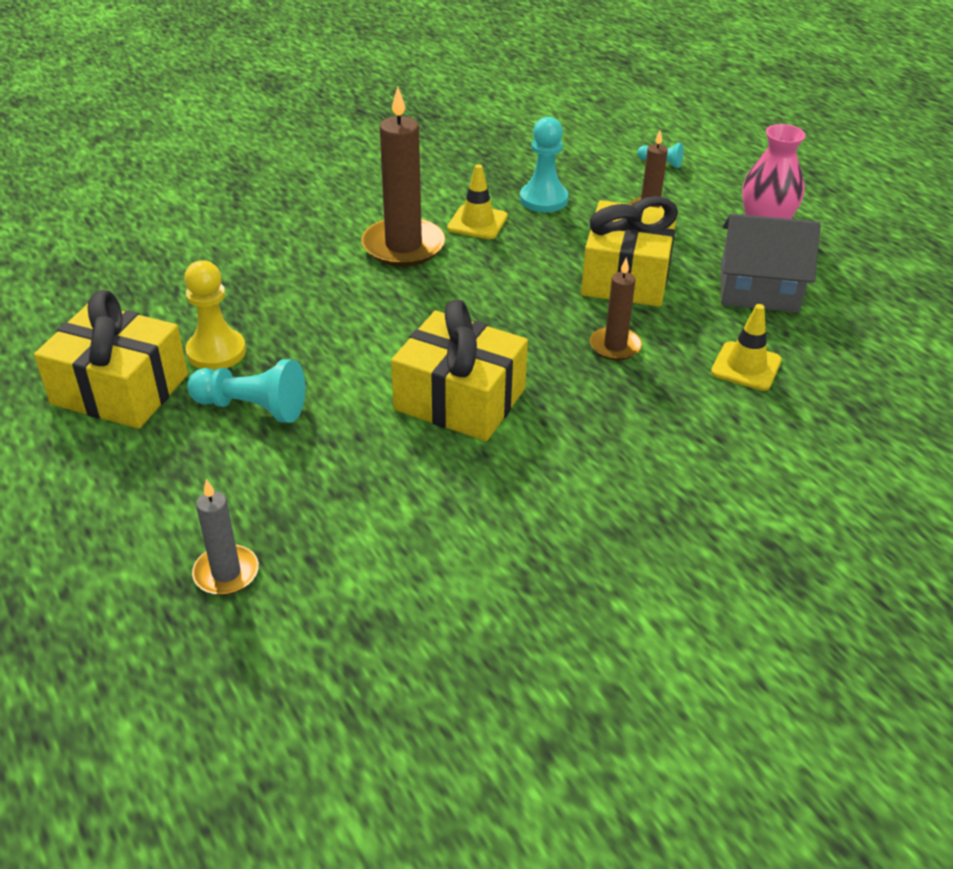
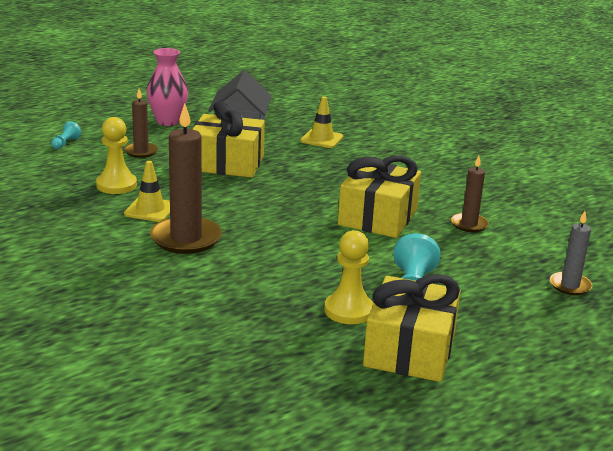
camera: 95 degrees left, 15 degrees down
(543, 199) = (116, 185): turquoise pawn -> yellow pawn
(615, 346) = (309, 170): brown candle -> brown candle (469, 224)

